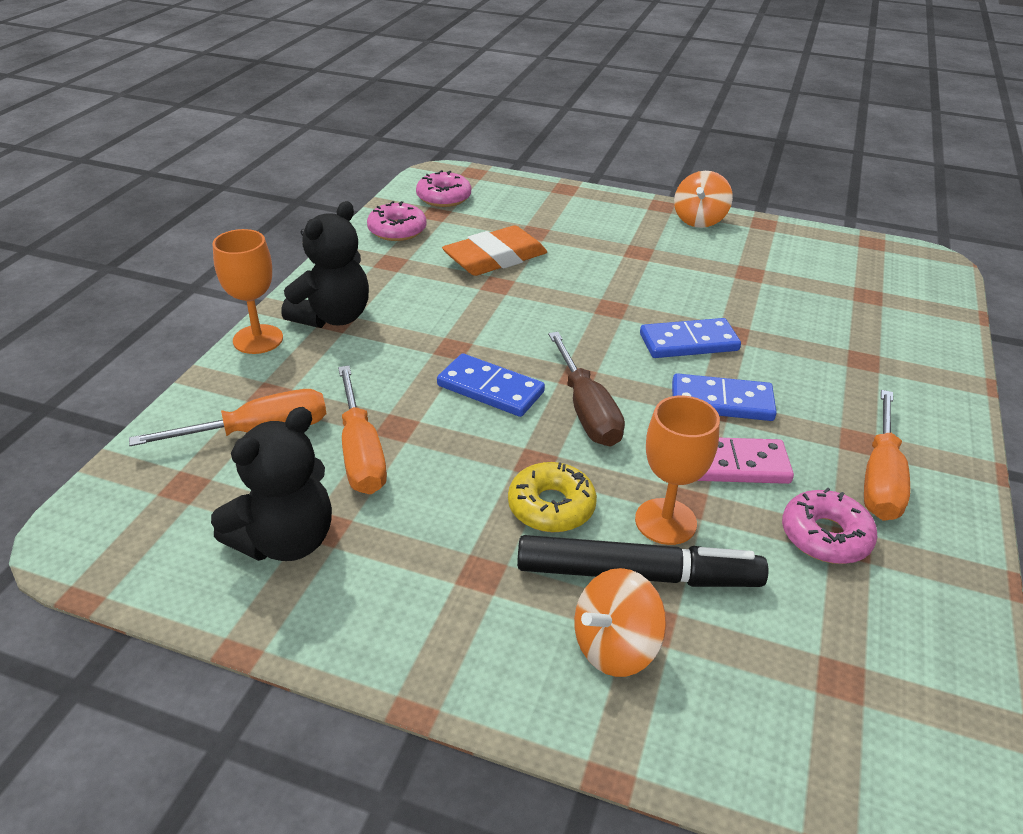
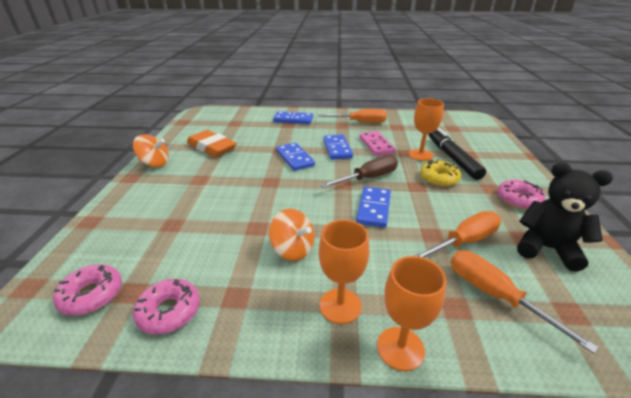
camera: 105 degrees left, 5 degrees down
(333, 317) = (340, 306): black teddy bear -> orange goblet
(495, 258) = (218, 236): orange eraser -> orange eraser (212, 147)
(615, 647) = (486, 159): orange spinning top -> orange spinning top (293, 250)
(825, 536) = (398, 130): pink donut -> pink donut (518, 200)
(894, 371) = (293, 120): none -> blue domino

